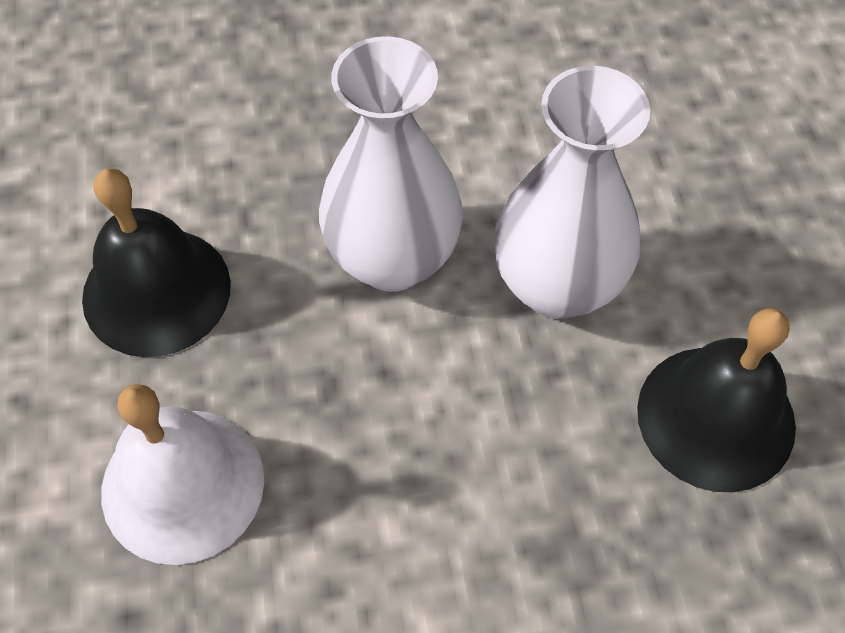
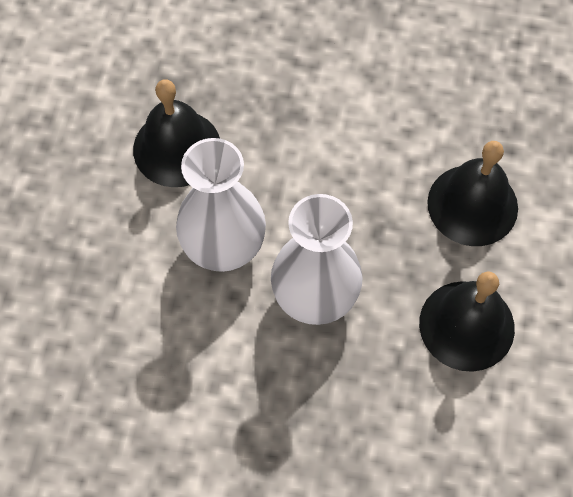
camera: 160 degrees left, 5 degrees up
(182, 485) = (472, 205): white bell -> black bell

